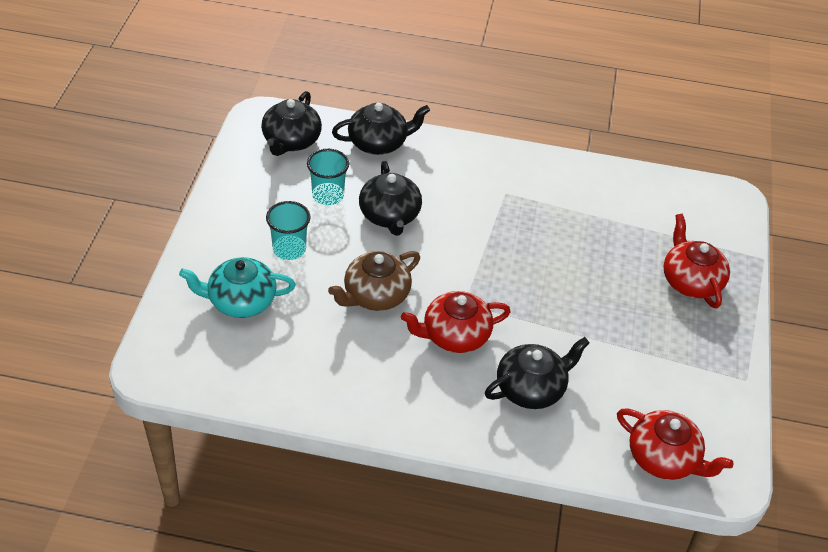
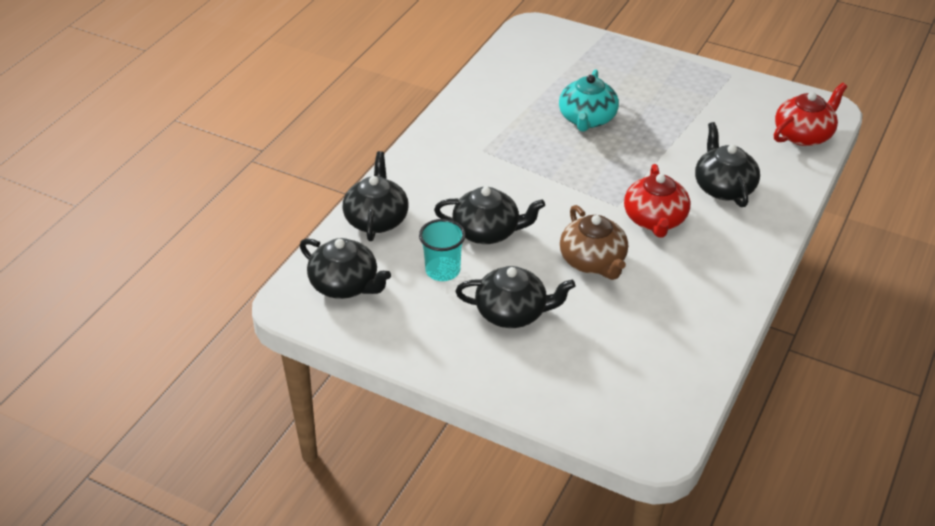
camera: 70 degrees left, 5 degrees down
(240, 301) = (577, 361): turquoise teapot -> turquoise teapot (587, 119)
(289, 249) = (512, 312): turquoise cup -> black teapot
(690, 281) = (622, 74): red teapot -> none

